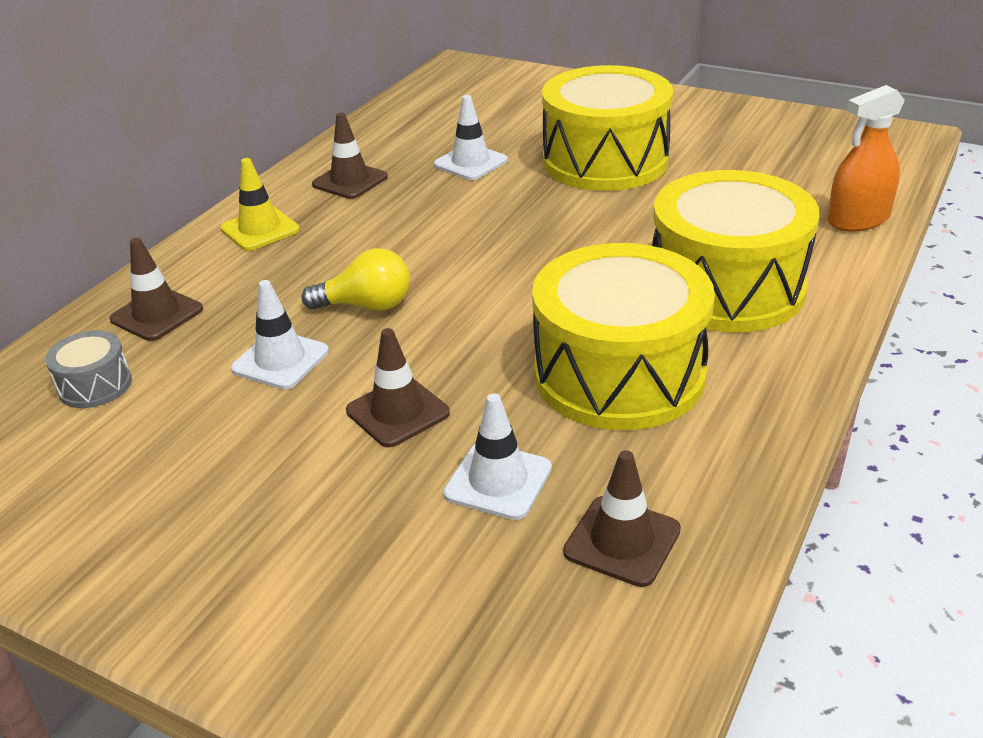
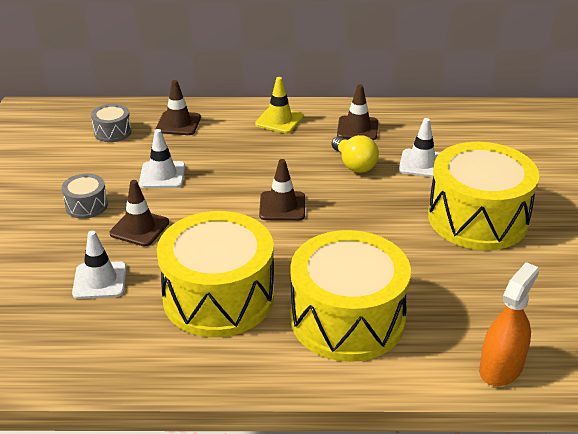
camera: 60 degrees right, 0 degrees up
(281, 457) = (86, 205): none -> grey drum
(367, 305) = (229, 183): yellow light bulb -> yellow light bulb (354, 165)
(622, 541) = (71, 338): brown traffic cone -> brown traffic cone (282, 206)
(858, 219) = (501, 368): orange spray bottle -> orange spray bottle turned 90 degrees clockwise

